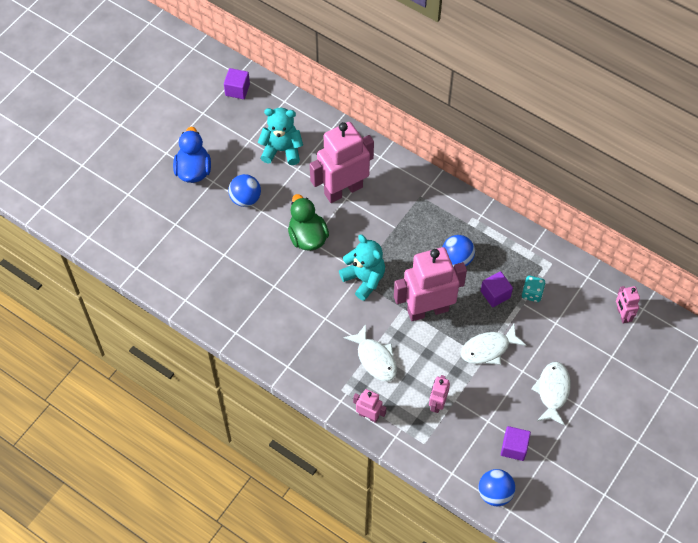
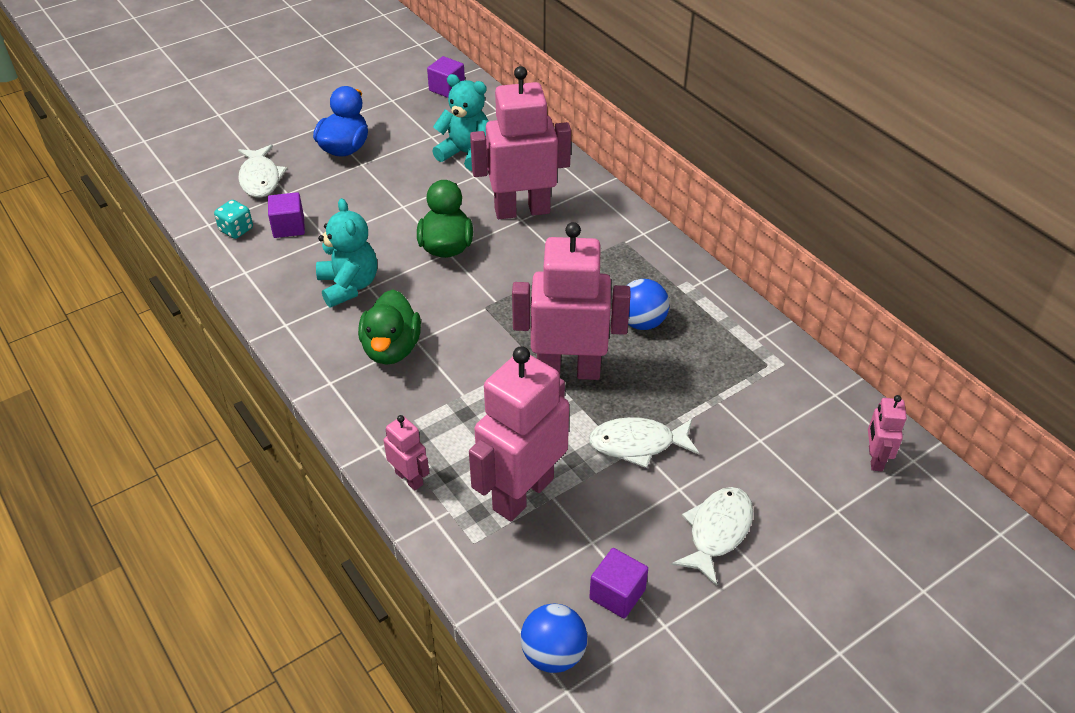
camera: 20 degrees right, 15 degrees down
(245, 199) = (390, 189): blue ball -> none
(312, 329) = (391, 349): none -> green duck
(364, 279) = (496, 311): turquoise teddy bear -> turquoise teddy bear (349, 286)
(375, 358) = (459, 408): white fish -> white fish (260, 178)
(437, 403) = (522, 493): pink robot -> pink robot, size x2.15
(495, 294) = (680, 378): purple cube -> purple cube (288, 227)
(532, 293) = (737, 392): turquoise dice -> turquoise dice (236, 230)

